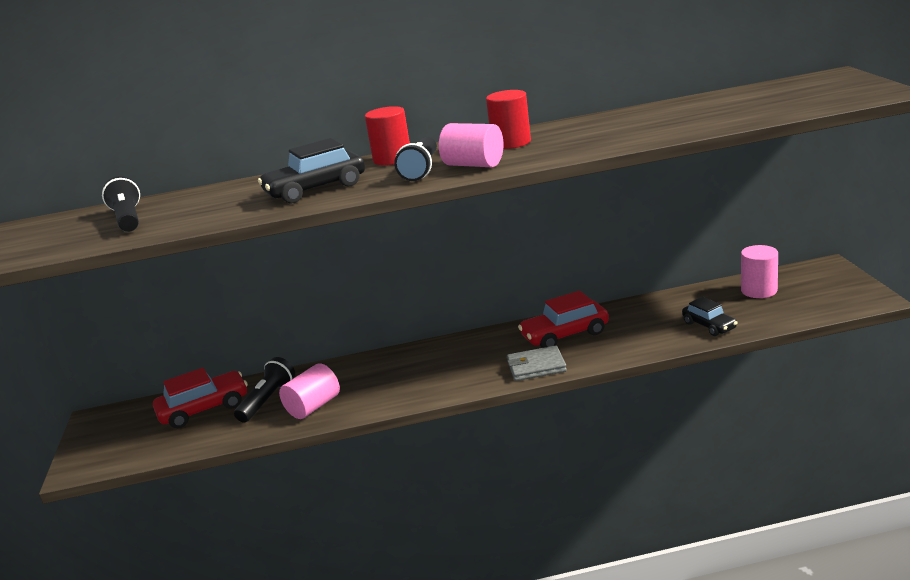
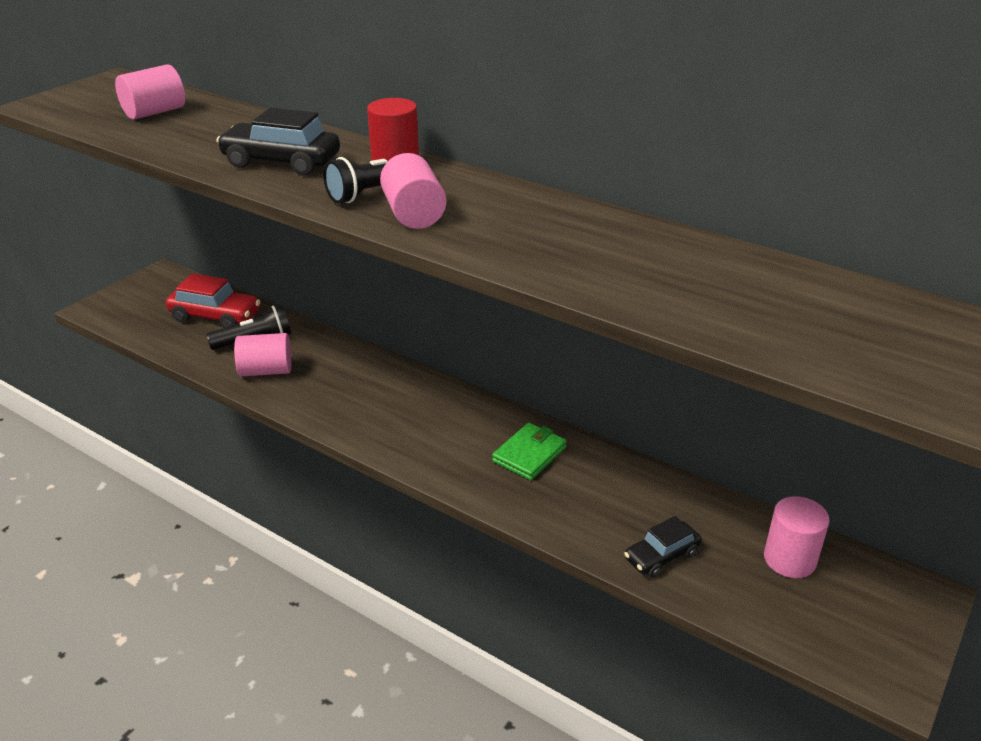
camera: 40 degrees right, 10 degrees up
(128, 219) = (155, 112): black flashlight -> pink cylinder
(511, 143) = (501, 207): red cylinder -> none
(536, 366) = (451, 468): grey wallet -> none
(565, 335) = (529, 454): red car -> green wallet
(709, 325) = (661, 556): black car -> black car turned 45 degrees clockwise

